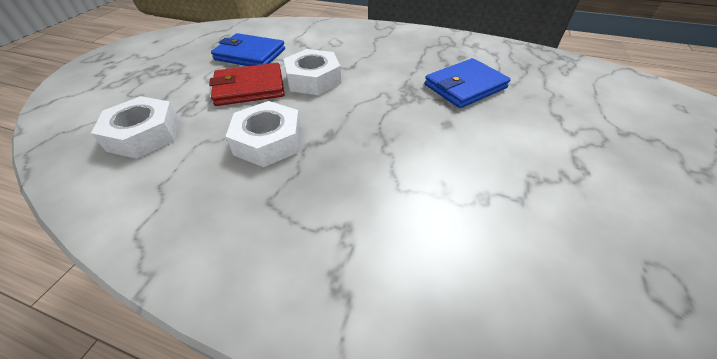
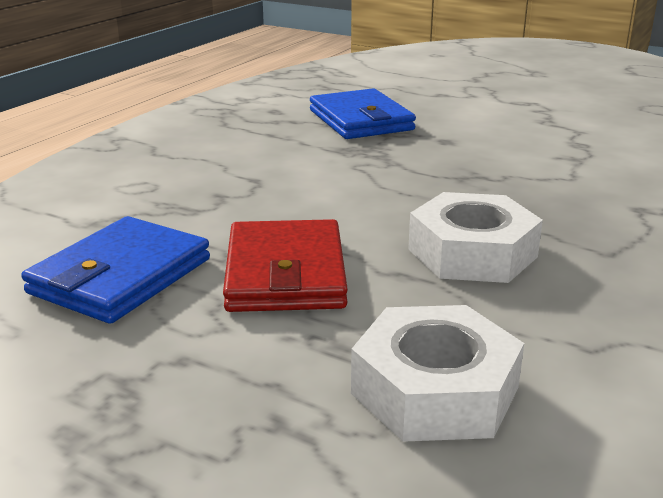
camera: 80 degrees left, 20 degrees down
(313, 79) = (285, 212): white nut -> none

